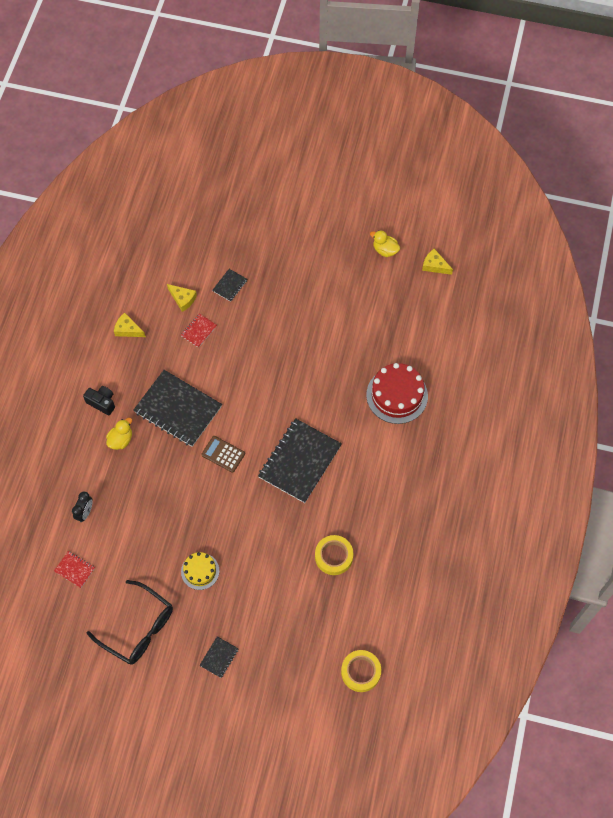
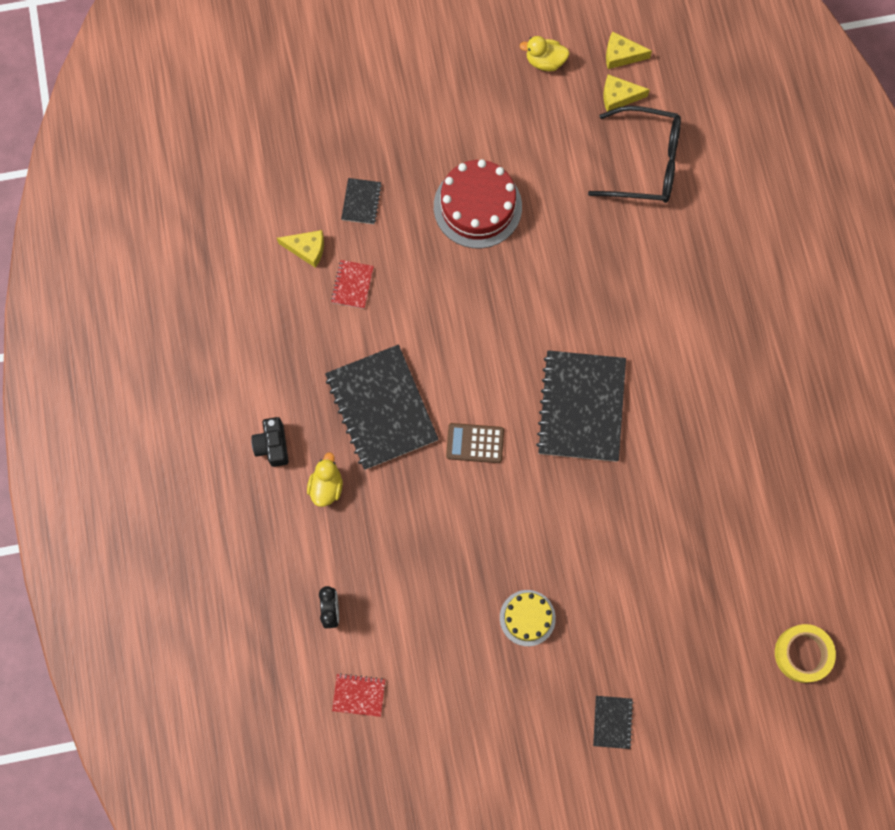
camera: 25 degrees left, 10 degrees up
(102, 402) = (272, 445): black camera -> black camera turned 105 degrees counterclockwise
(128, 329) = (253, 326): yellow cheese -> yellow cheese (618, 96)
(138, 628) = (487, 734): black glasses -> black glasses (645, 163)
(178, 409) = (381, 408): black notebook -> black notebook turned 60 degrees clockwise
(334, 556) = (691, 516): yellow tape -> none
(397, 395) = (662, 258): red cake -> red cake (477, 206)

